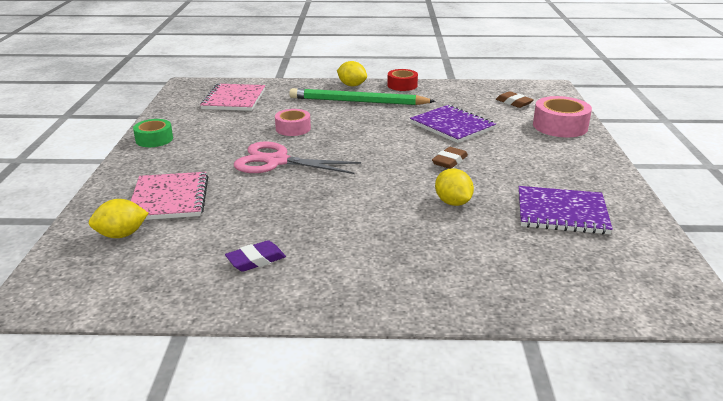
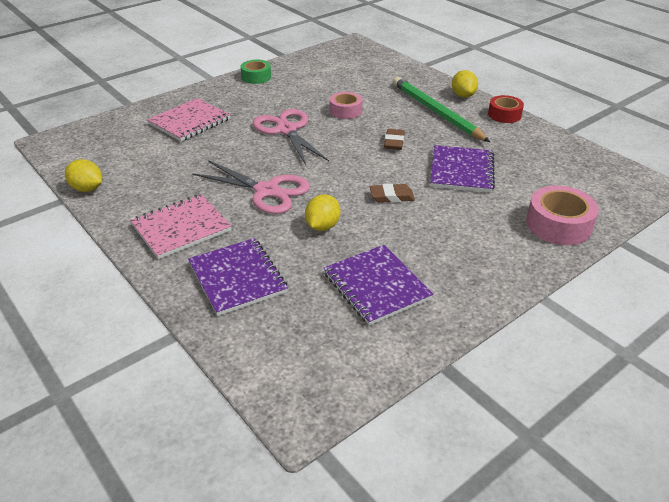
camera: 50 degrees right, 10 degrees up
(121, 235) = (133, 130): yellow lemon -> yellow lemon (87, 189)
(234, 99) = (356, 69): pink notebook -> pink notebook (181, 228)
(256, 260) = (153, 185): purple eraser -> none
(362, 206) = (267, 191): none -> pink scissors
(481, 269) = (237, 278): none -> purple notebook
(514, 102) = (569, 180): brown eraser -> brown eraser (394, 142)

